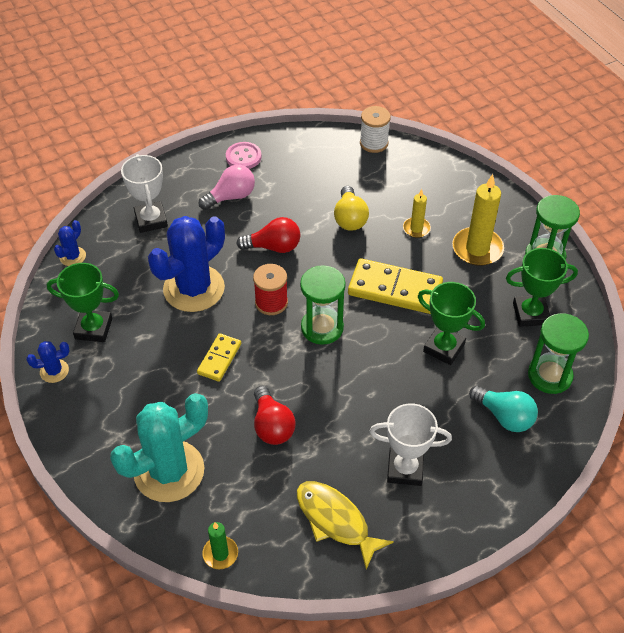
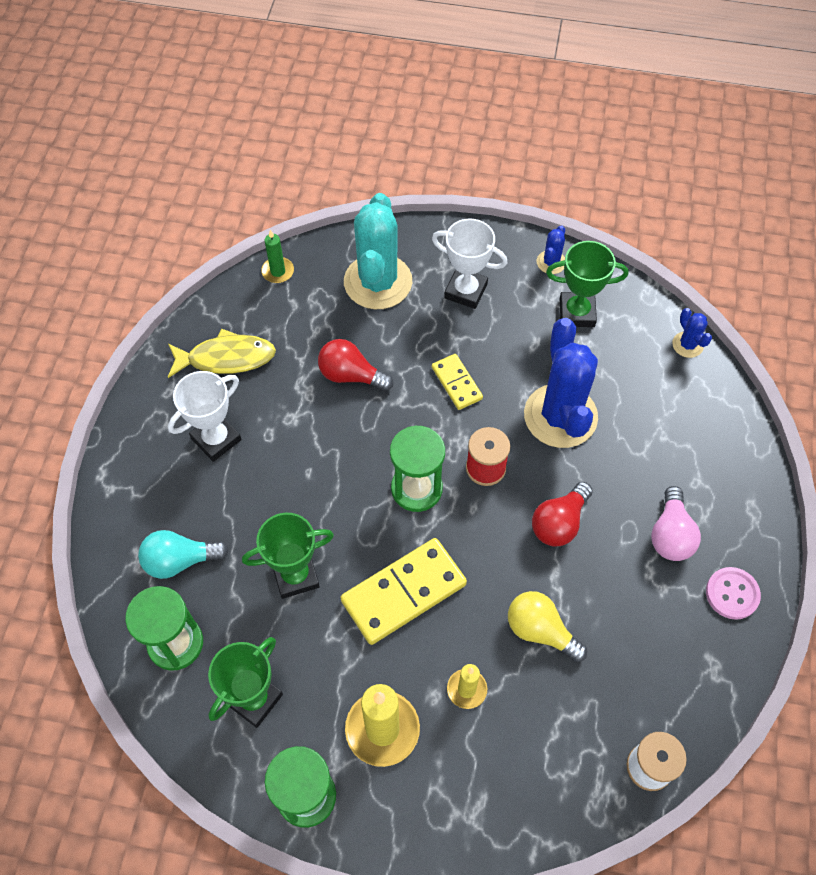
camera: 130 degrees right, 10 degrees up
(93, 328) = (577, 313): green trophy -> green trophy turned 45 degrees clockwise
(151, 220) = (691, 437): white trophy -> white trophy (466, 291)

